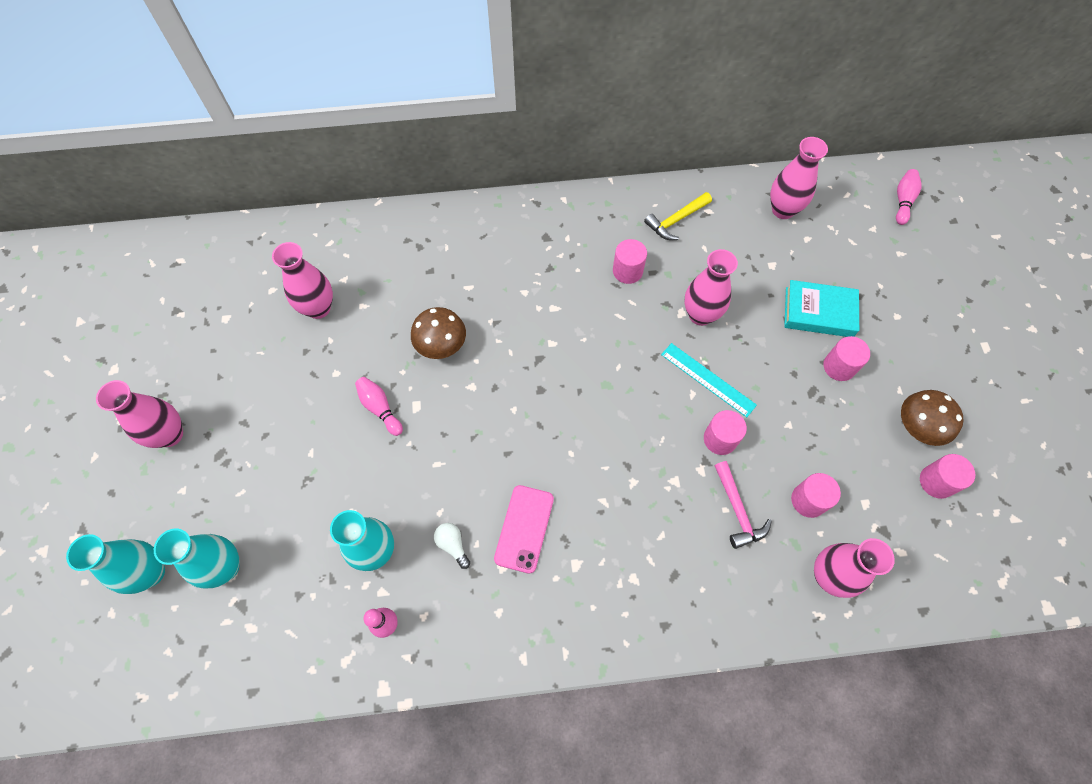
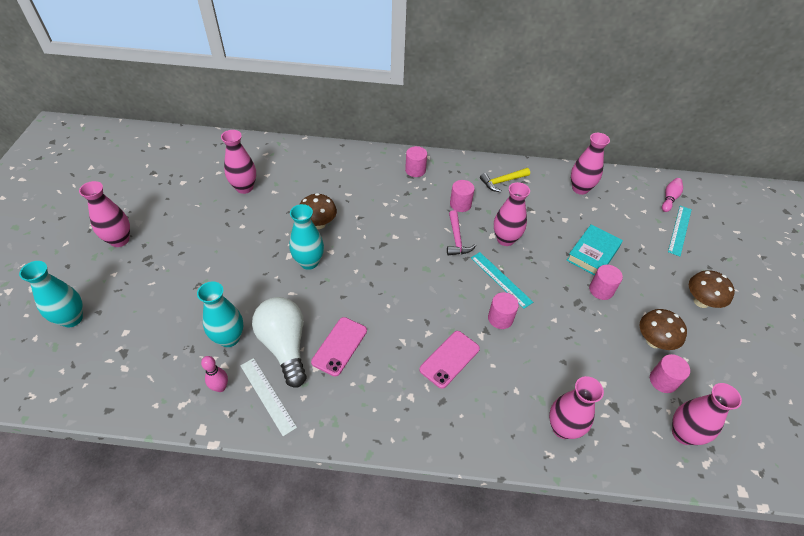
camera: 10 degrees right, 15 degrees down
(225, 567) = (122, 326): turquoise vase -> turquoise vase (309, 262)
(380, 408) = (264, 252): pink bowling pin -> none
(452, 621) = (267, 395): none -> white ruler
(453, 545) = (285, 346): white light bulb -> white light bulb, size x2.47
(669, 514) = (449, 359): none -> pink phone
(737, 510) = (502, 367): pink hammer -> pink hammer (456, 239)
(808, 500) = (558, 372): pink cylinder -> pink cylinder (415, 170)
(819, 312) = (593, 253): turquoise book -> turquoise book turned 75 degrees counterclockwise
(923, 249) = (679, 230): none -> turquoise ruler
(966, 355) = (701, 301): none -> brown mushroom
(971, 549) = (683, 434): none -> pink vase

